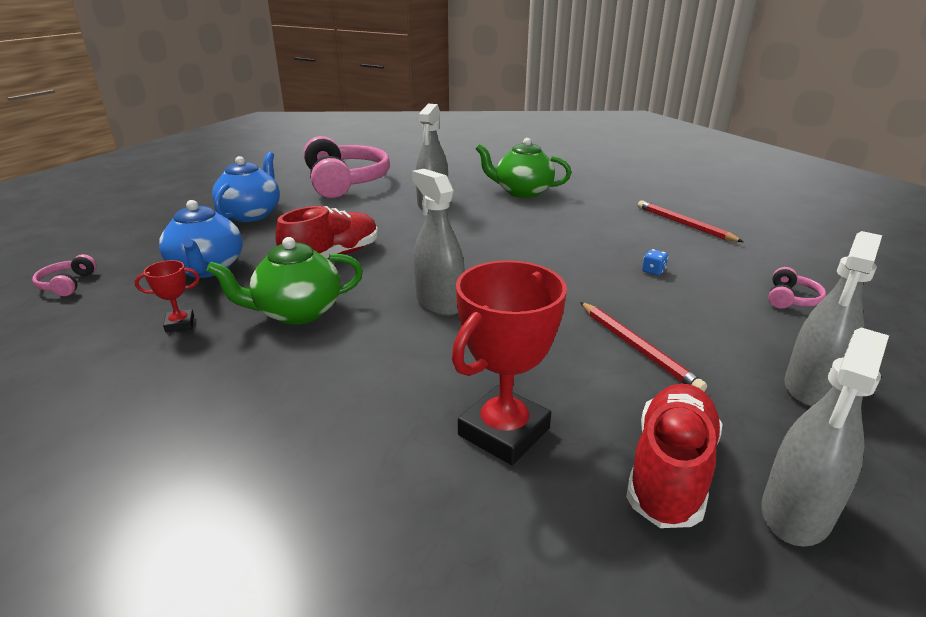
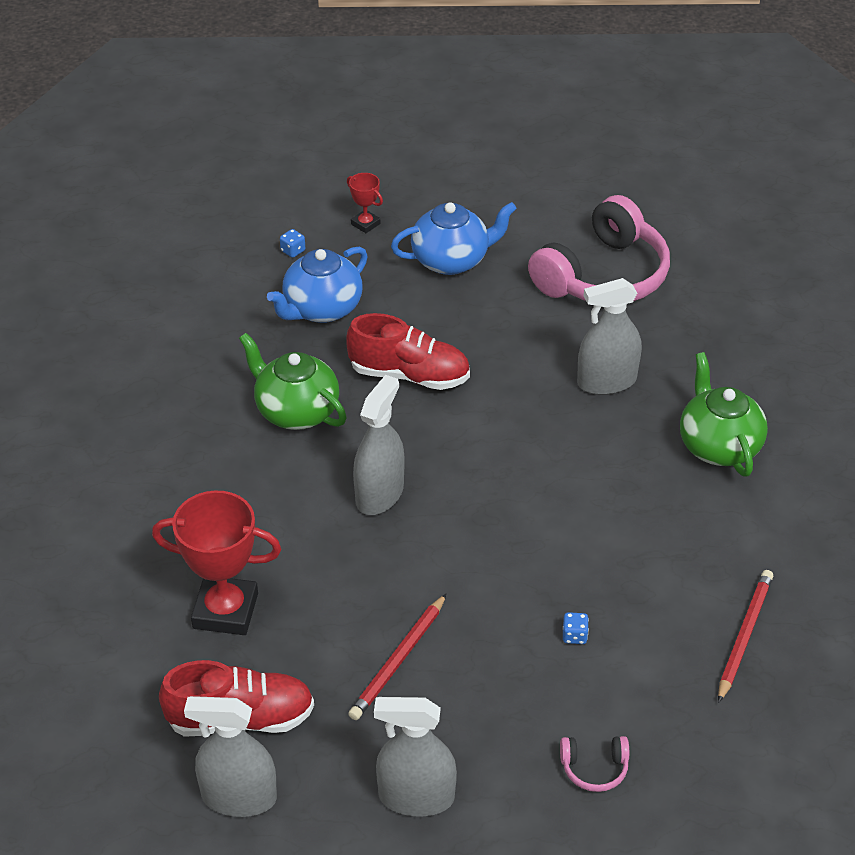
camera: 60 degrees right, 15 degrees up
(67, 284) = (236, 248): pink headphones -> none
(125, 262) = (293, 251): none -> blue dice
(180, 324) = (230, 355): red trophy -> red trophy (365, 224)

